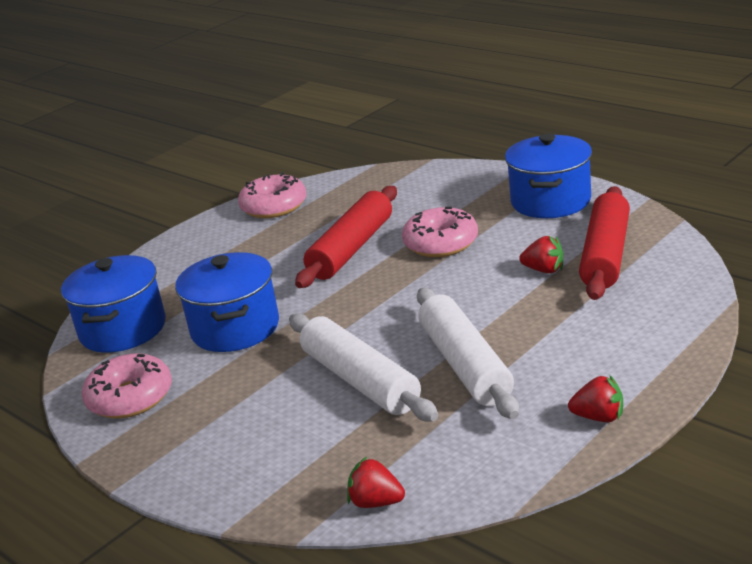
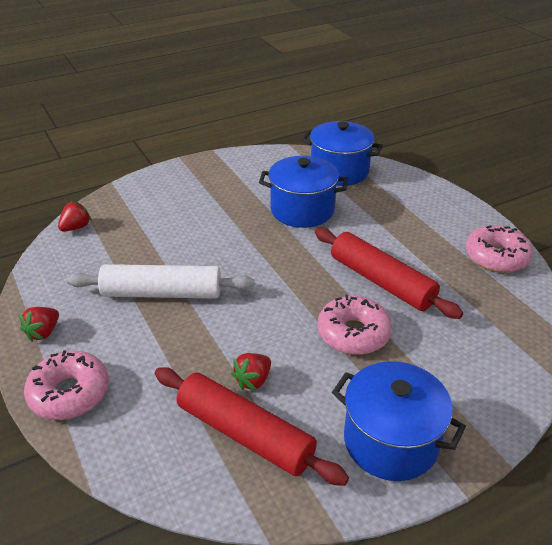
camera: 105 degrees right, 10 degrees up
(130, 397) = (257, 167): pink donut -> pink donut (69, 393)
(361, 380) = (191, 246): white rolling pin -> none

